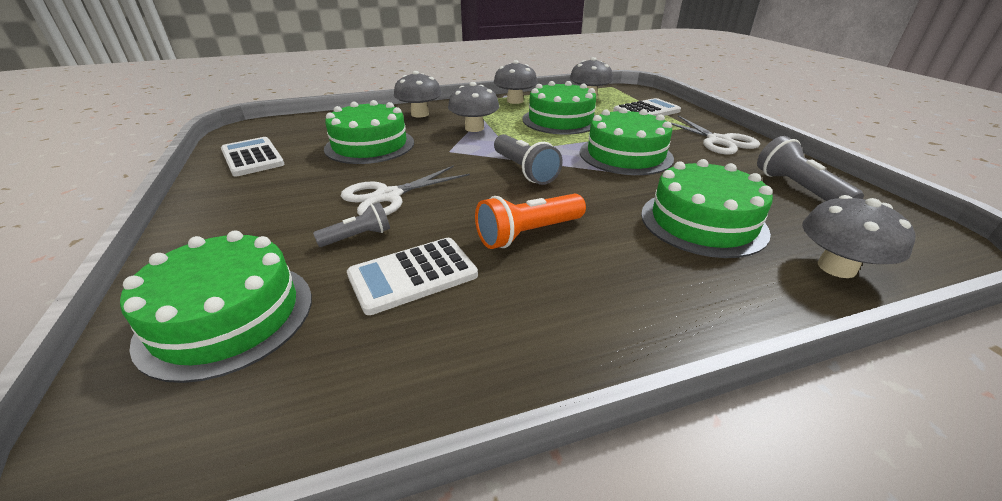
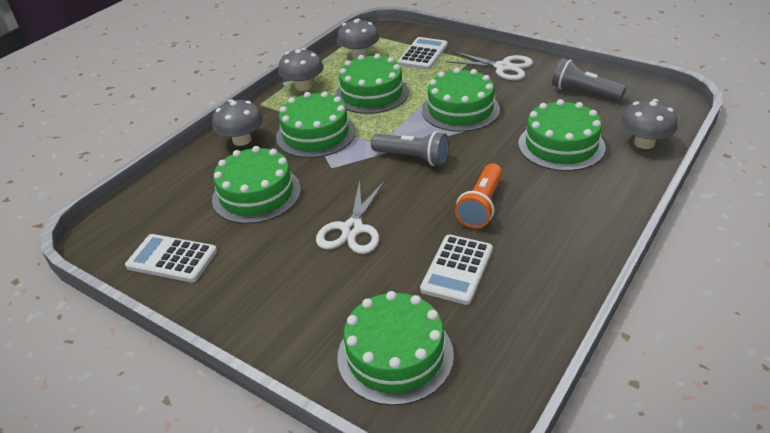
camera: 35 degrees left, 5 degrees up
(358, 237) = (384, 268): grey flashlight -> none
(474, 128) = (315, 134): grey mushroom -> green cake

